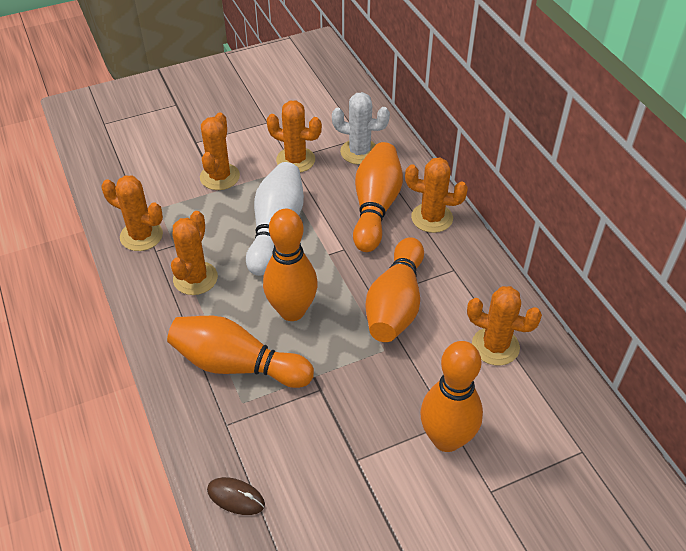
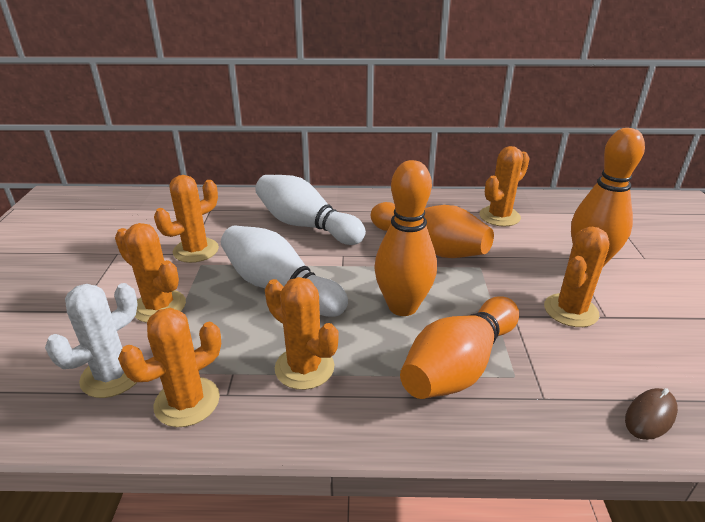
camera: 65 degrees left, 15 degrees down
(359, 152) = (228, 215): white cactus -> white cactus (112, 375)
(375, 207) = (306, 225): orange bowling pin -> white bowling pin
(432, 218) = (344, 204): orange cactus -> orange cactus (571, 310)

